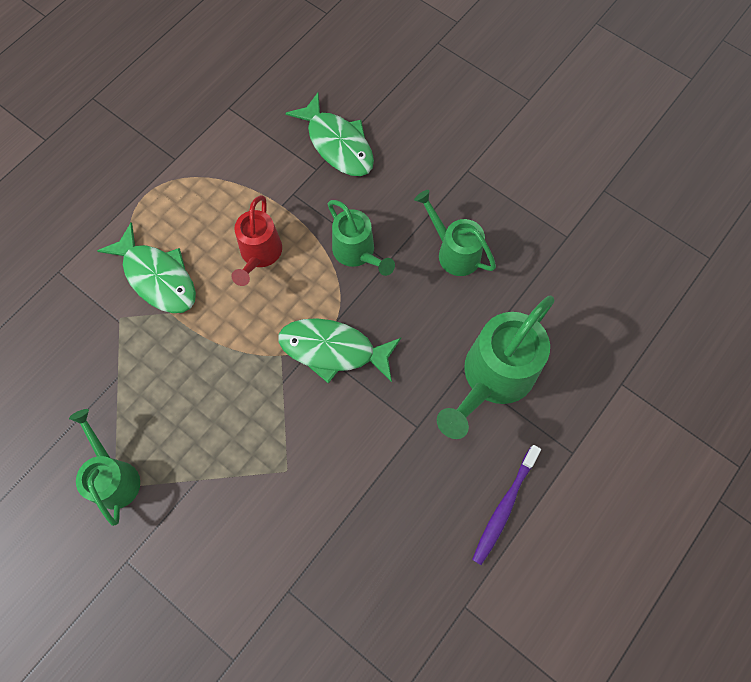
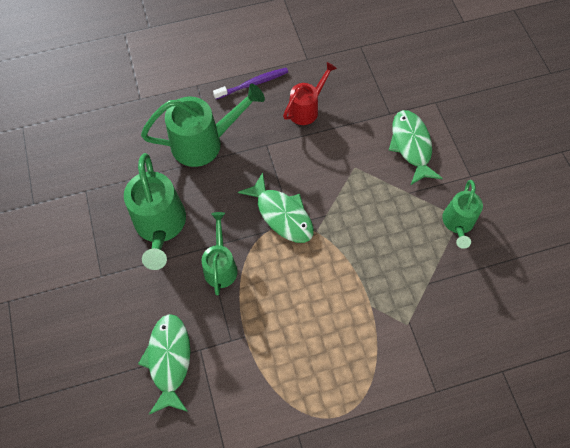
camera: 145 degrees left, 5 degrees down
(157, 277) = (365, 338): green fish -> green fish (411, 146)
(259, 255) = (285, 308): red watering can -> red watering can (306, 109)
(454, 251) = (160, 226): green watering can -> green watering can, size x1.62

